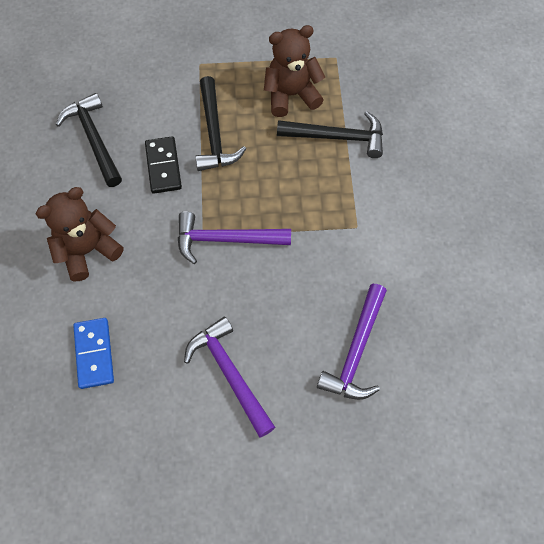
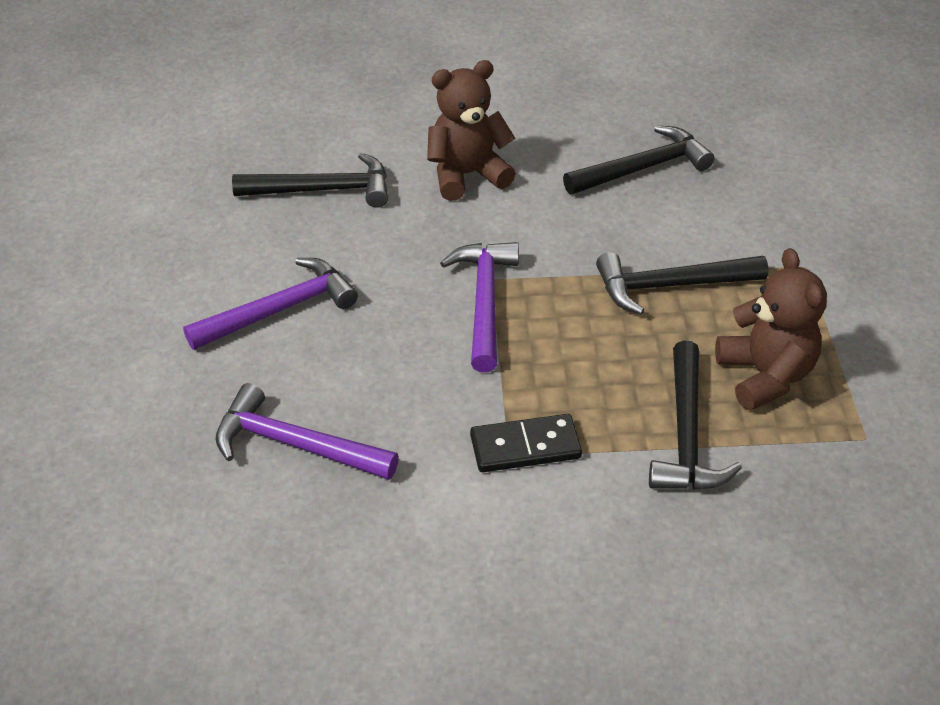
camera: 90 degrees right, 20 degrees down
(88, 250) = (467, 175): brown teddy bear -> brown teddy bear turned 75 degrees counterclockwise
(94, 354) = (323, 190): blue domino -> black hammer
(163, 166) = (604, 235): black domino -> black domino (525, 447)

